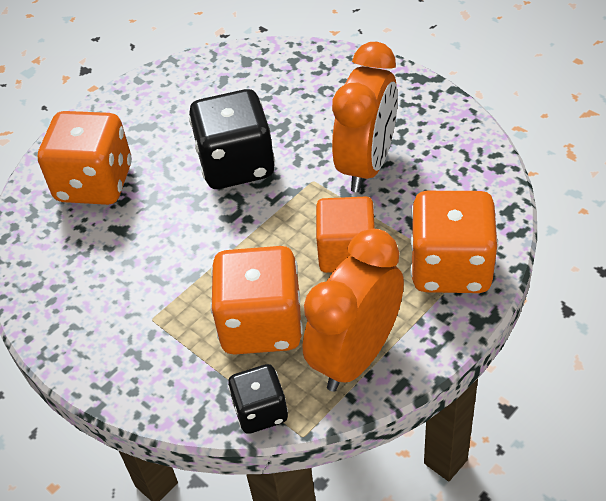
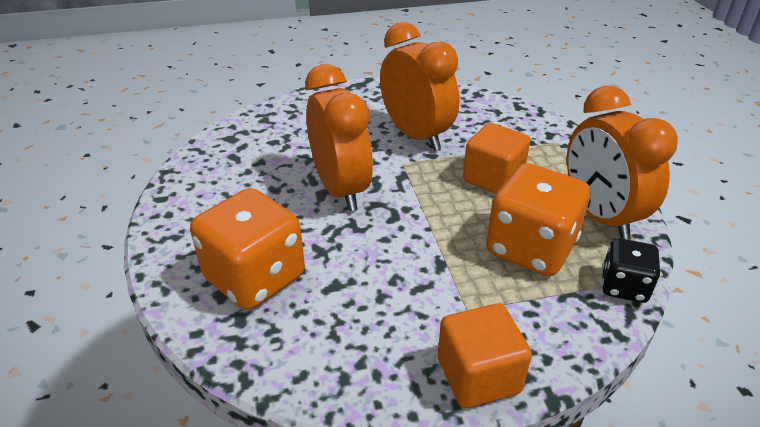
camera: 60 degrees left, 10 degrees down
(86, 357) = (478, 376): none -> orange cube
(236, 165) = (341, 189): black dice -> orange clock
(450, 267) = (548, 145): orange dice -> none

